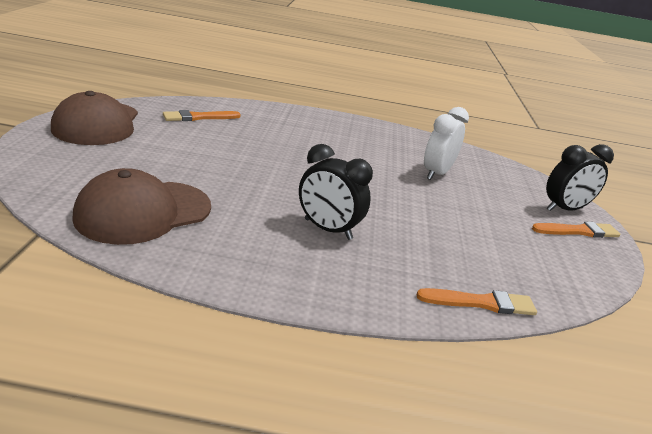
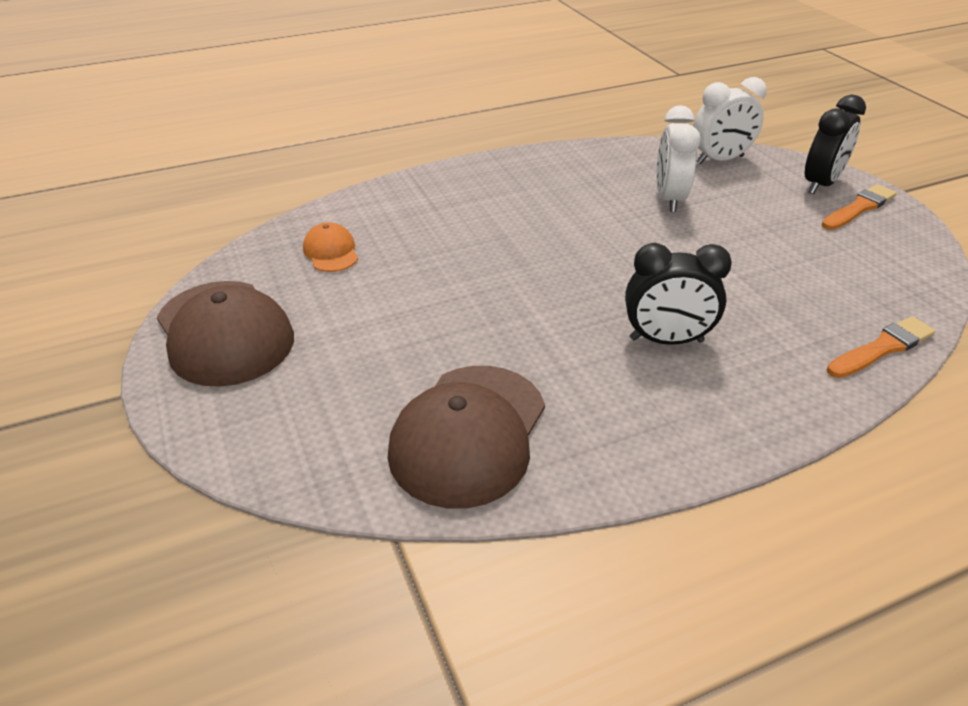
camera: 25 degrees left, 10 degrees up
(199, 117) = (331, 252): orange brush -> orange cap
(503, 171) = (720, 160): none -> white clock

